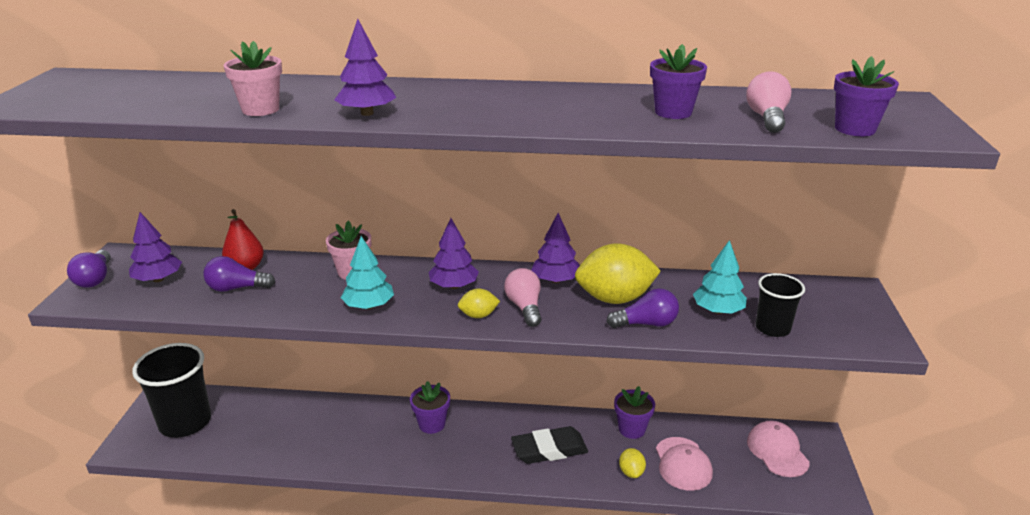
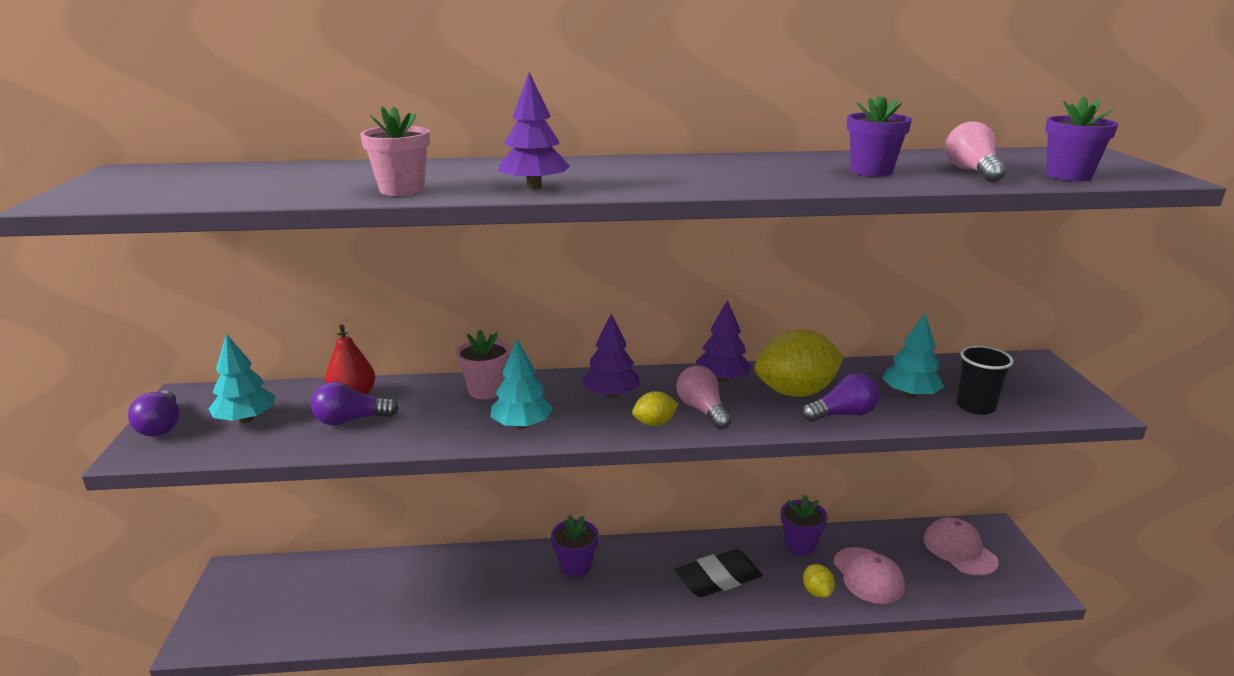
camera: 10 degrees left, 5 degrees down
(158, 279) = (246, 419): purple tree -> turquoise tree
(185, 422) = (270, 601): black cup -> none

